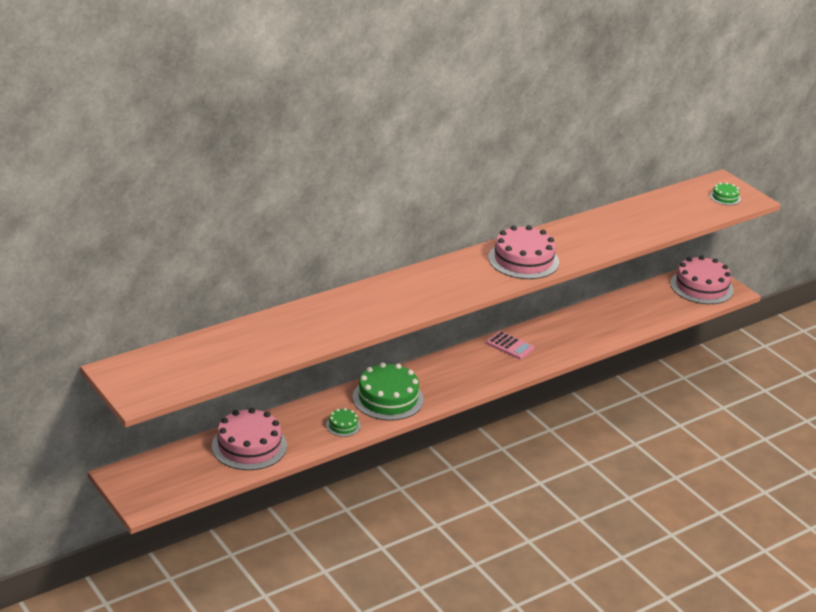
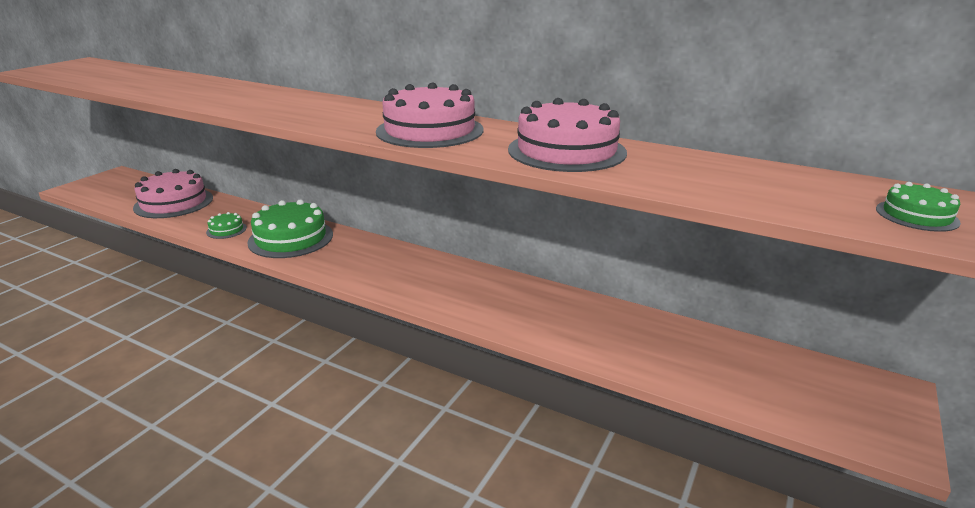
camera: 65 degrees right, 5 degrees down
(510, 346) = (460, 277): pink calculator -> none
(701, 287) = (843, 400): pink cake -> pink cake (566, 151)

